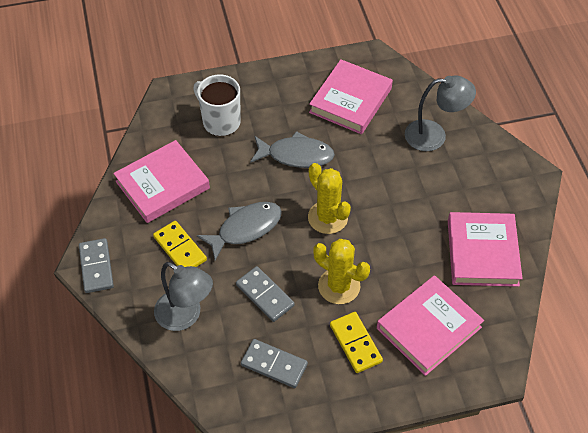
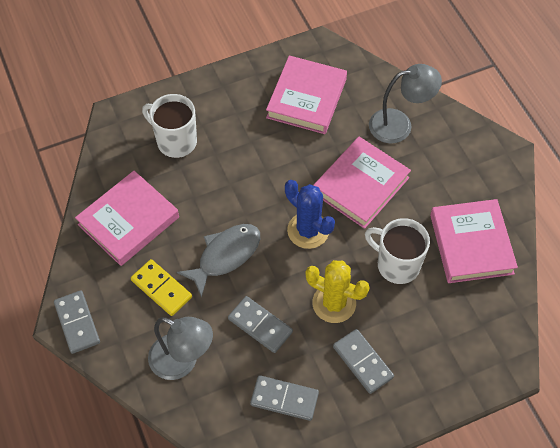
camera: 10 degrees left, 5 degrees up
(296, 155) = (262, 167): grey fish -> none
(327, 217) = (308, 230): yellow cactus -> blue cactus
(355, 343) = (363, 362): yellow domino -> grey domino
(406, 260) = (397, 264): none -> white mug
(428, 328) = (433, 333): pink book -> pink book (361, 185)

